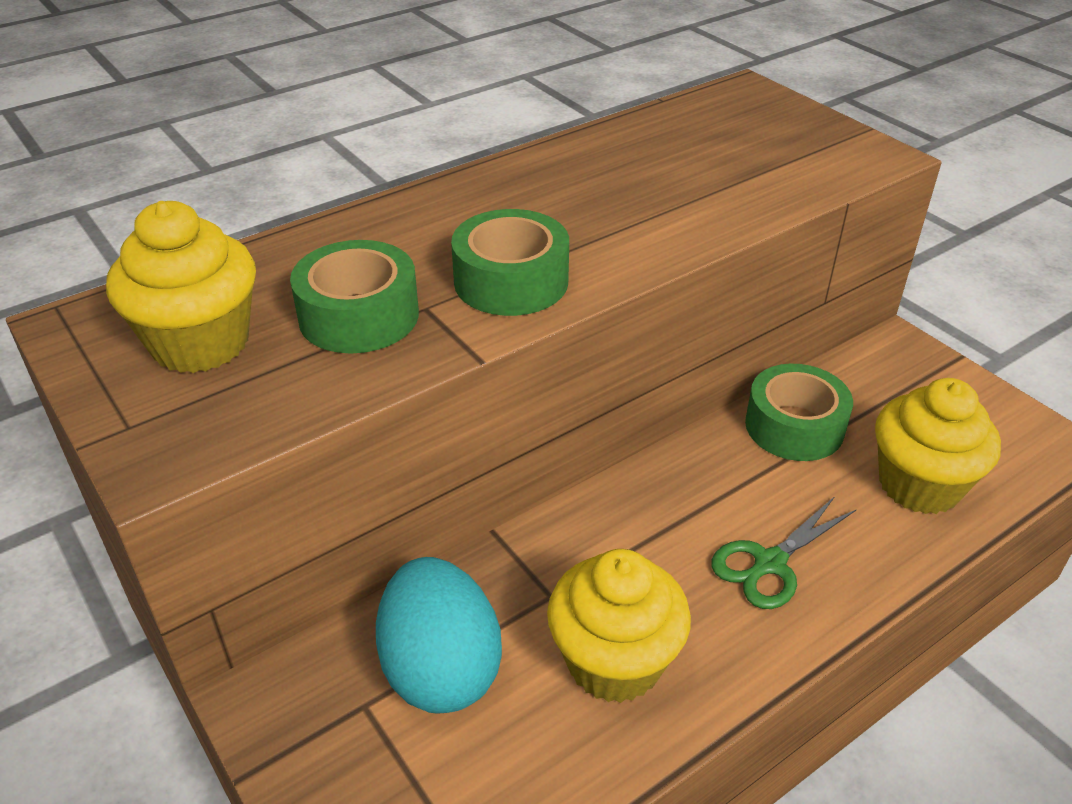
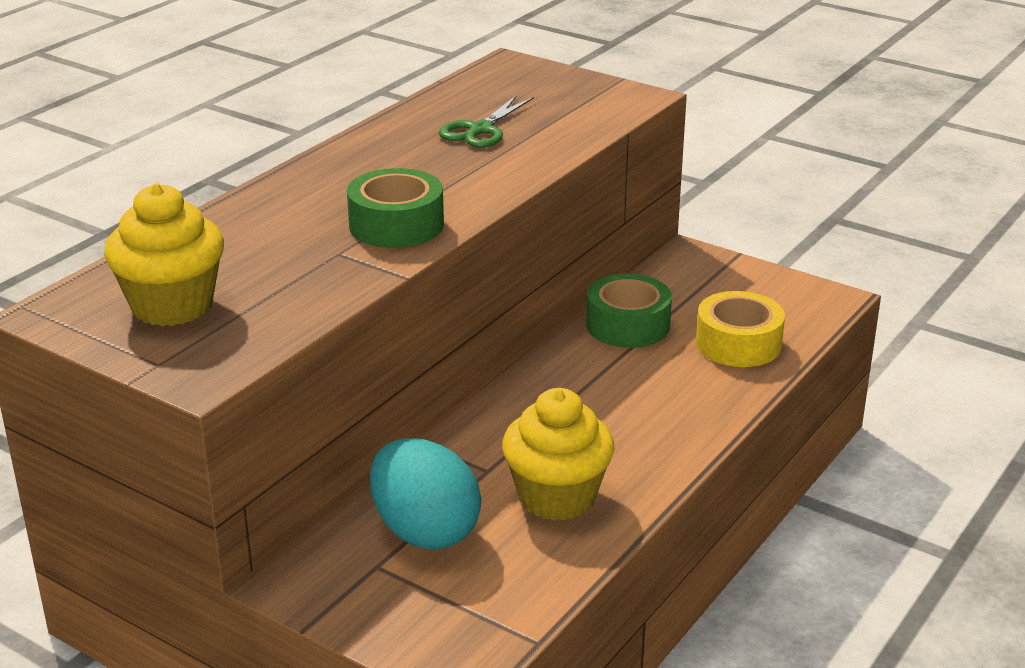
camera: 20 degrees left, 10 degrees down
(359, 315) = (289, 267): green tape -> none
(769, 563) = (646, 414): green scissors -> green scissors (480, 130)
(919, 485) = (738, 343): yellow cupcake -> yellow tape

